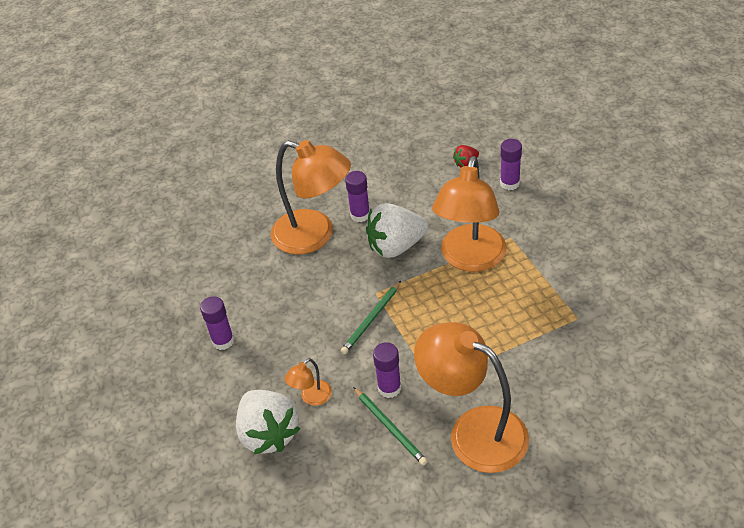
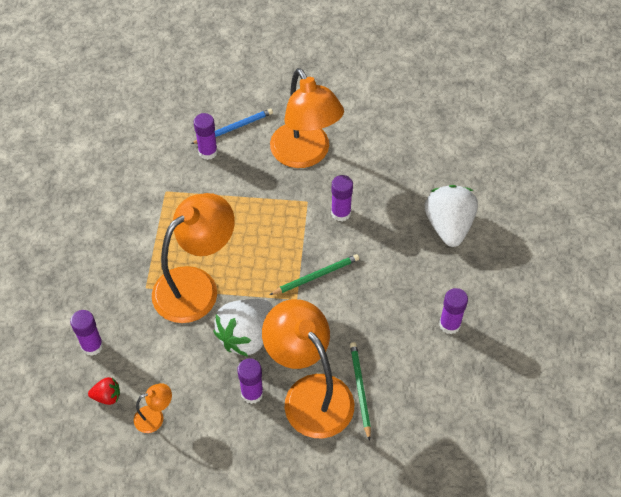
camera: 155 degrees left, 10 degrees up
(311, 397) = (402, 236): orange lamp -> orange lamp (155, 417)
(390, 427) = (359, 186): green pencil -> green pencil (360, 389)
(396, 246) = (246, 336): white strawberry -> white strawberry turned 120 degrees clockwise
(577, 377) = (208, 152): none -> purple glue stick
(577, 419) = (234, 128): none -> blue pencil

